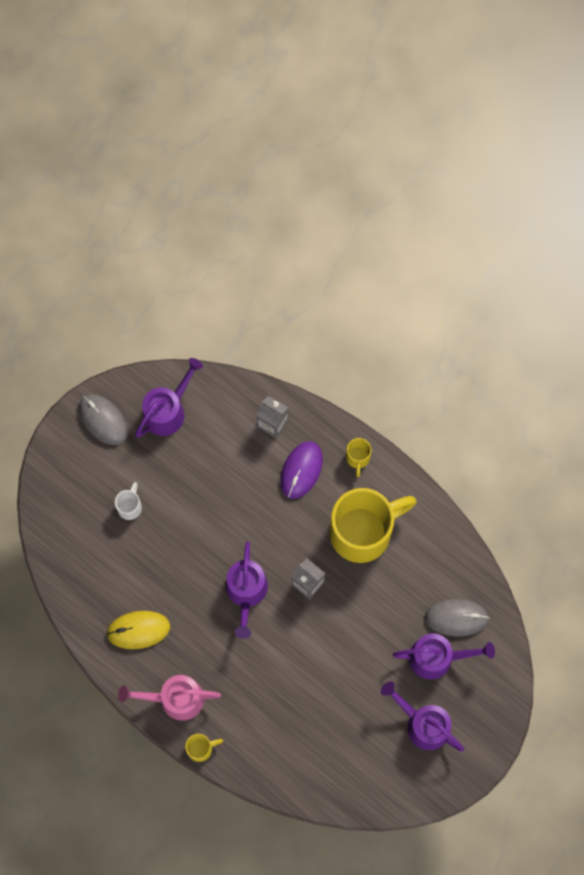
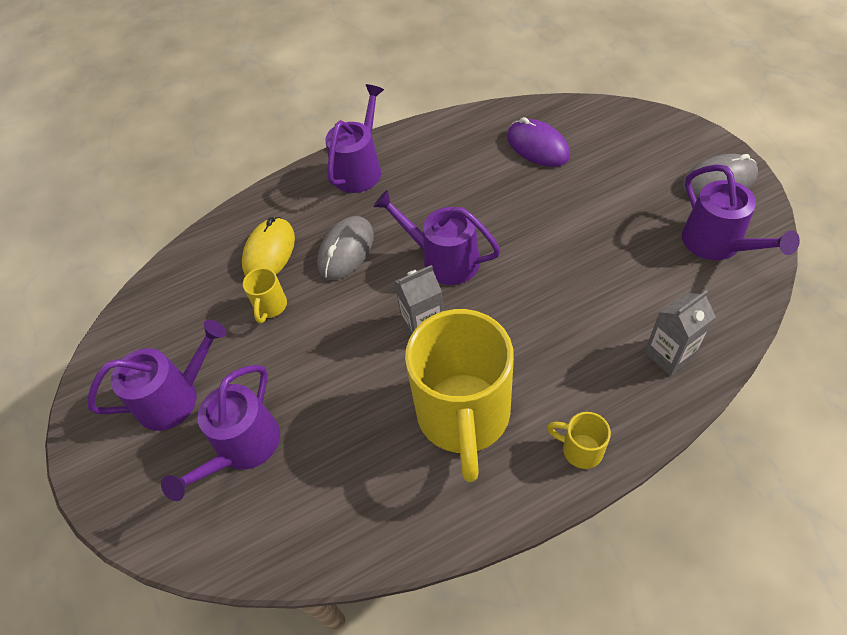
camera: 120 degrees right, 20 degrees down
(130, 506) = (597, 180): white mug -> none
(138, 630) = (449, 157): yellow mouse -> yellow mouse (269, 252)
(175, 699) = (360, 169): pink watering can -> purple watering can
(201, 748) = (297, 177): yellow mug -> yellow mug (270, 307)
(301, 470) = (585, 368): purple mouse -> purple mouse (537, 146)
(456, 617) = (280, 498): grey mouse -> grey mouse (346, 250)

